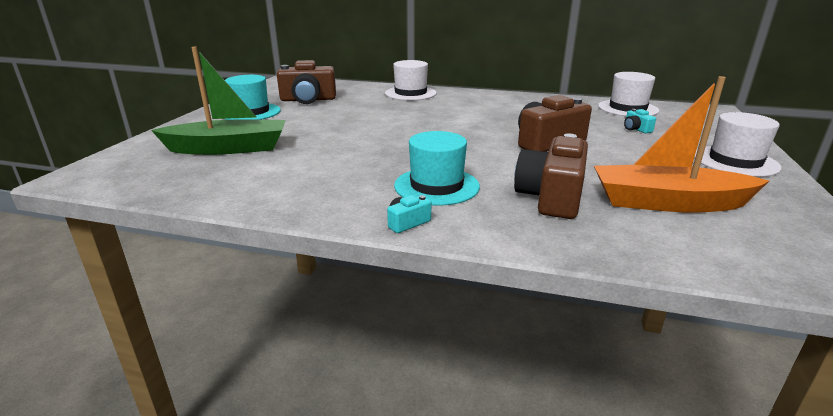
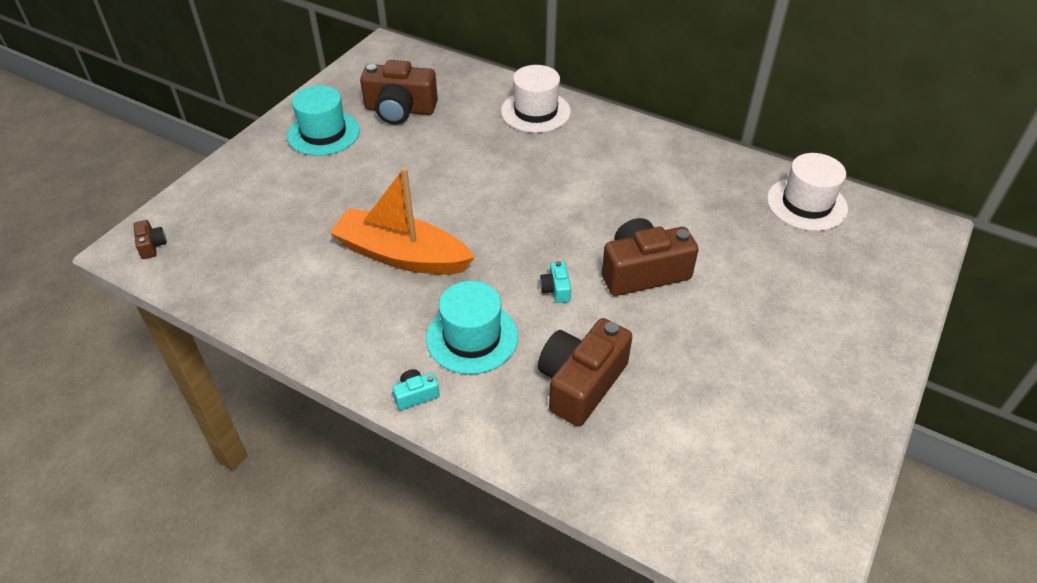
camera: 15 degrees right, 20 degrees up
(100, 173) = (152, 245): none -> brown camera
(228, 148) = (282, 217): green boat -> none
(636, 129) = (778, 260): turquoise camera -> turquoise camera (556, 289)
(667, 203) = (699, 420): orange boat -> orange boat (401, 255)
(735, 161) = (846, 358): white hat -> none

